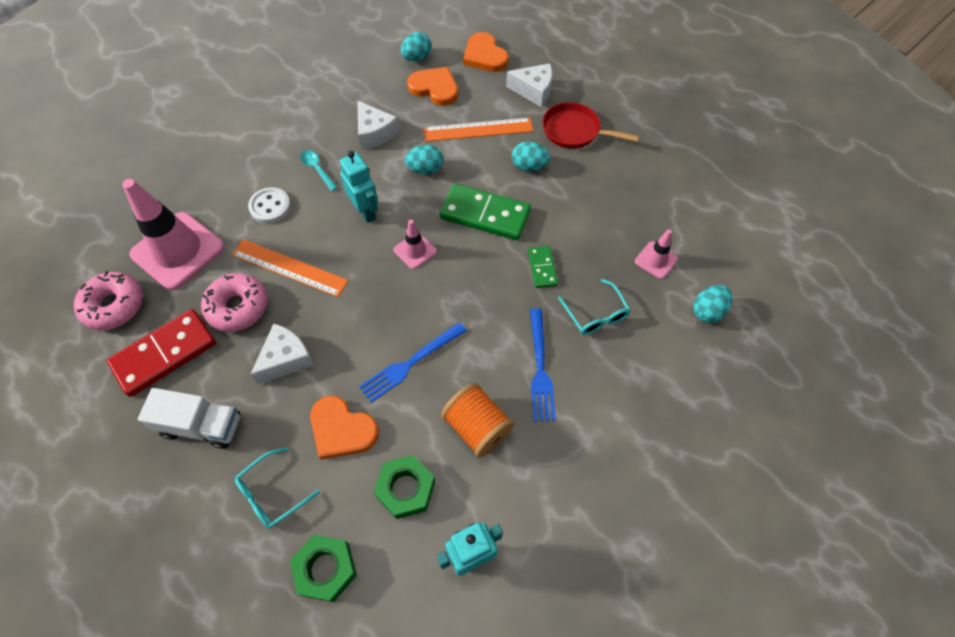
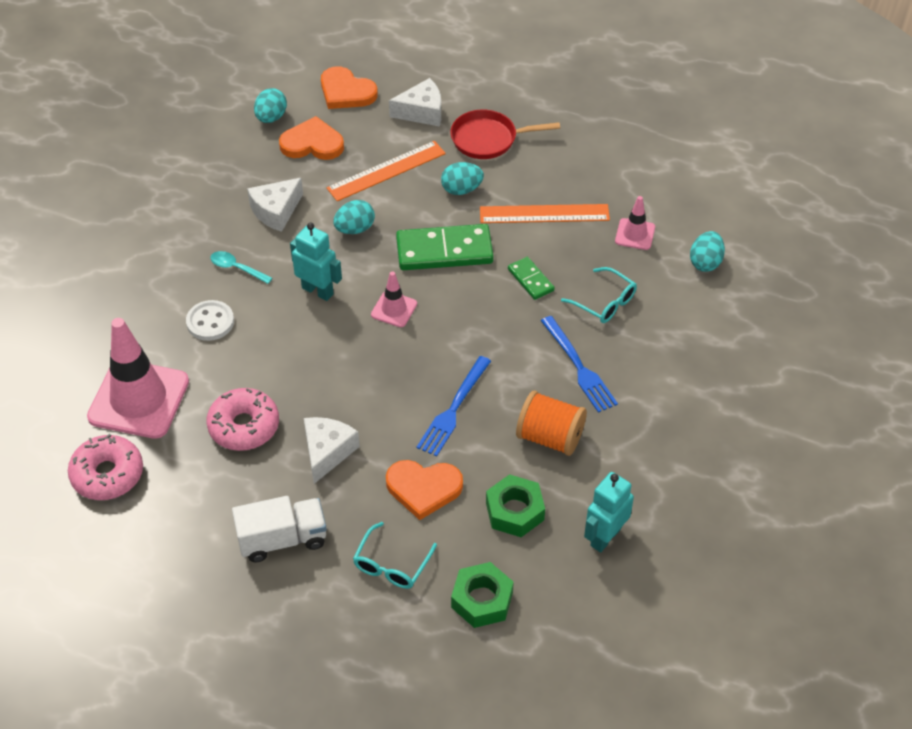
camera: 25 degrees left, 10 degrees down
(164, 354) = (196, 495): red domino -> none
(289, 267) = (273, 371): orange ruler -> orange ruler (544, 214)
(374, 133) = (276, 211): white cheese -> white cheese turned 105 degrees clockwise

